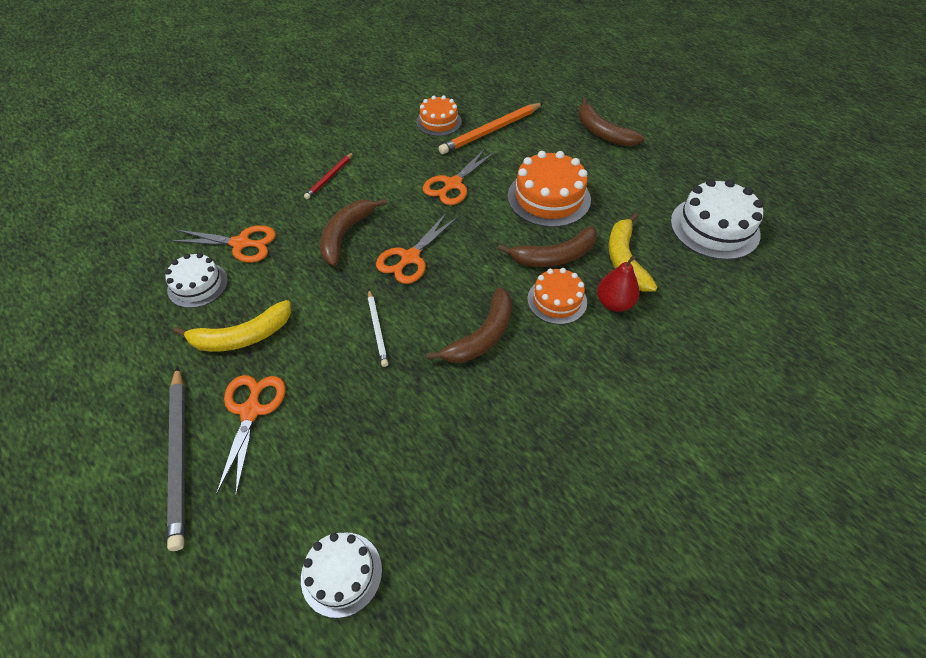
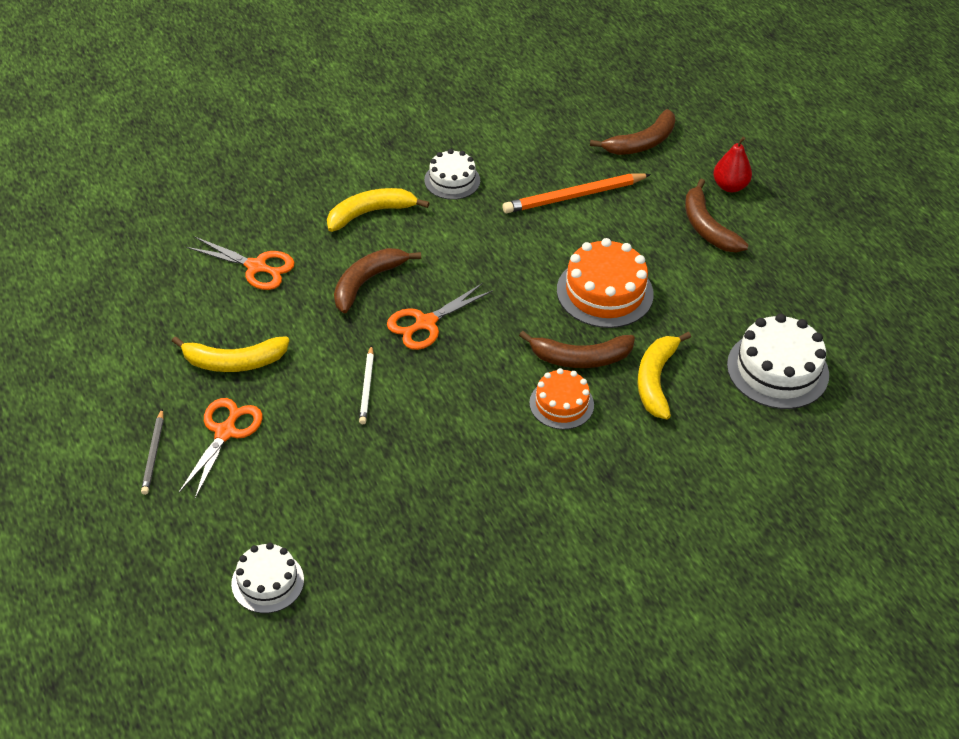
camera: 15 degrees right, 5 degrees down
(180, 455) = (154, 454): grey pencil -> grey pencil, size x0.56
(198, 285) = (203, 300): white cake -> white cake (452, 180)
(330, 177) = (370, 213): red pencil -> yellow banana
(439, 122) = (517, 171): orange cake -> none
(453, 184) = (503, 252): orange scissors -> none
(482, 336) = (468, 420): brown banana -> brown banana (641, 143)
(614, 303) = (620, 421): red pear -> red pear (730, 186)

